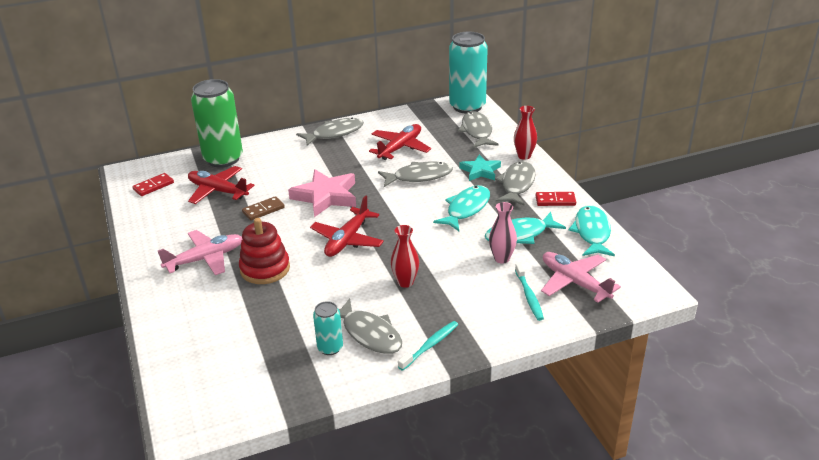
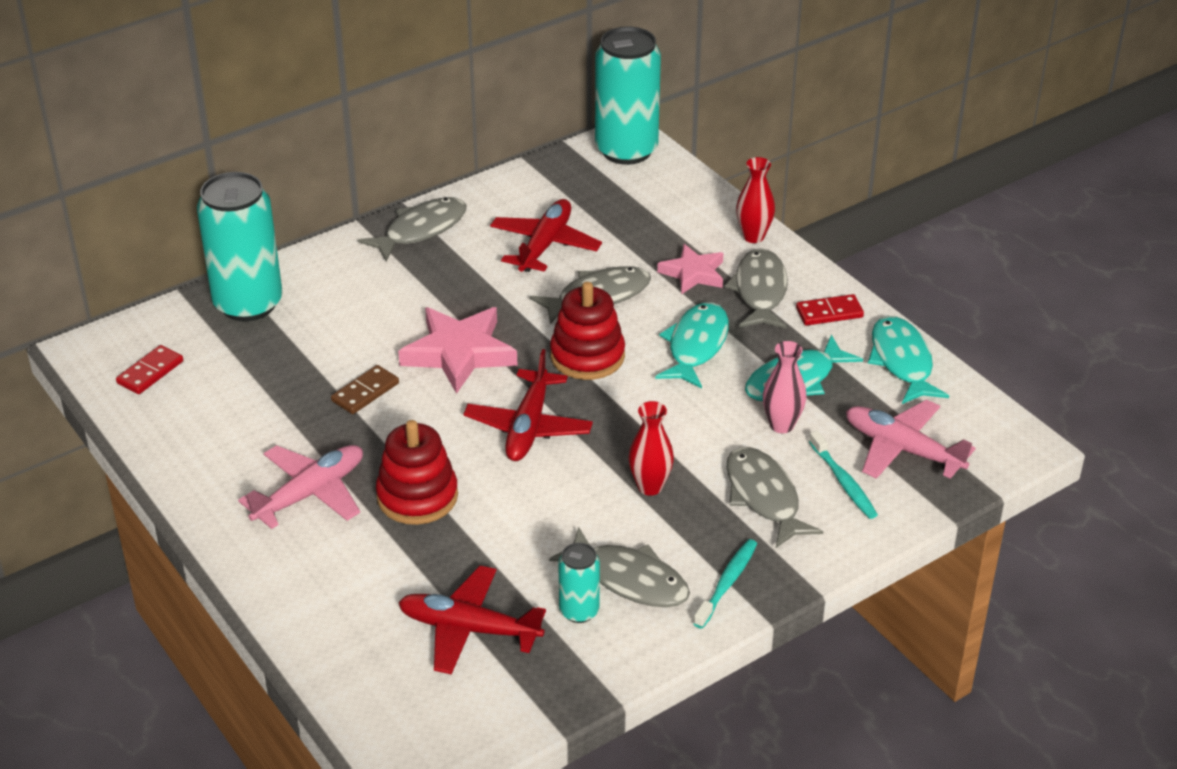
camera: 15 degrees left, 5 degrees up
(218, 191) = (269, 367): red plane -> red plane (468, 629)
(223, 159) = (248, 304): green can -> turquoise can
(399, 207) = (587, 356): none -> red stacking toy
(477, 131) = (660, 198): grey fish -> grey fish (764, 497)
(480, 171) = (693, 273): turquoise star -> pink star

